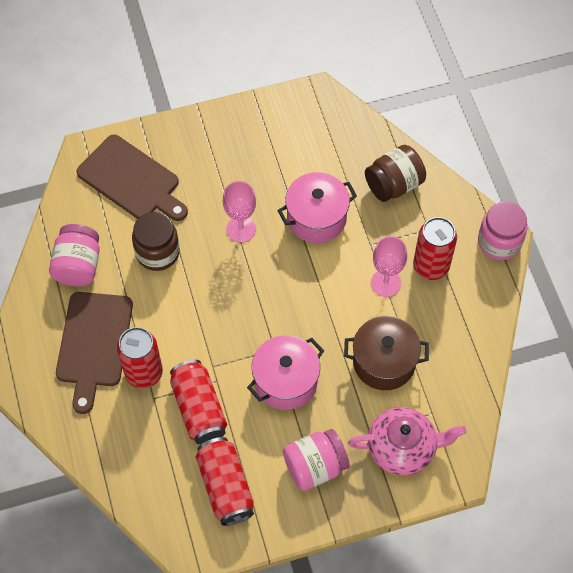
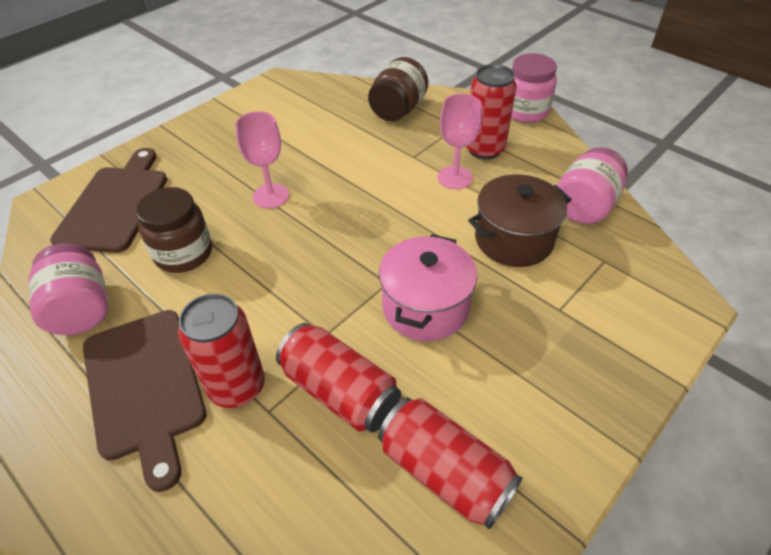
camera: 30 degrees left, 15 degrees down
(131, 180) = (116, 204): brown cutting board -> brown cutting board turned 90 degrees counterclockwise
(315, 466) = (535, 380): pink jar -> pink jar (584, 206)
(316, 218) = (344, 158): pink pot -> none
(403, 448) = (609, 307): pink teapot -> none

